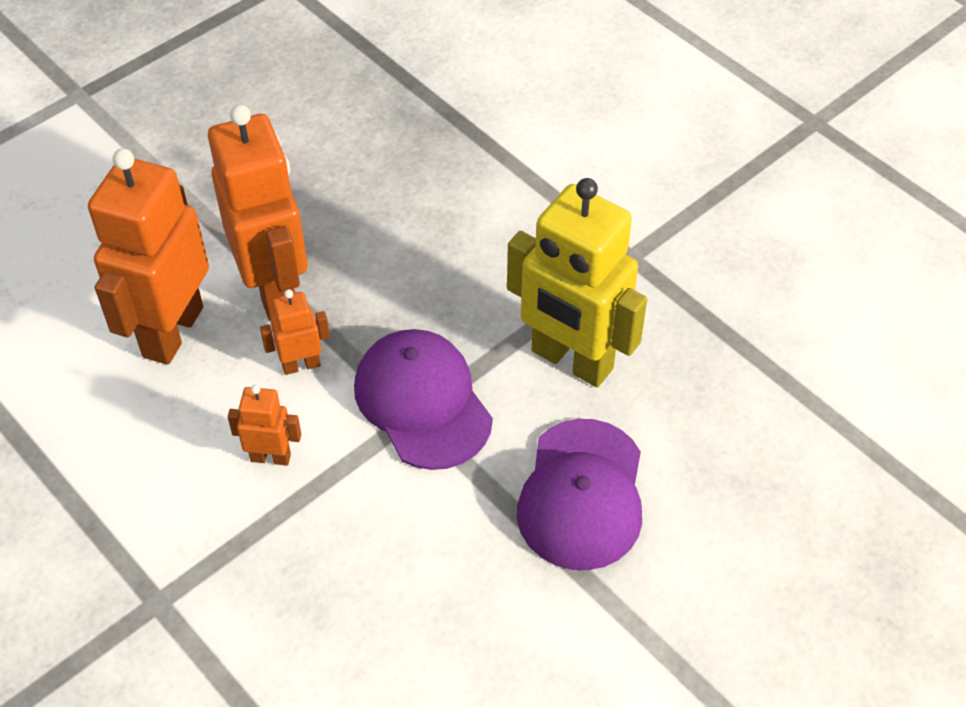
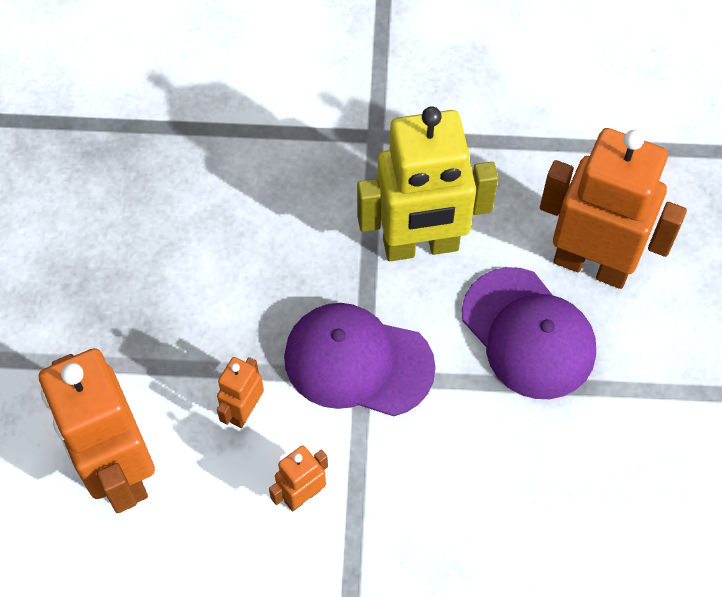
camera: 45 degrees left, 10 degrees up
(274, 289) = (157, 372): orange robot -> orange robot (592, 264)

